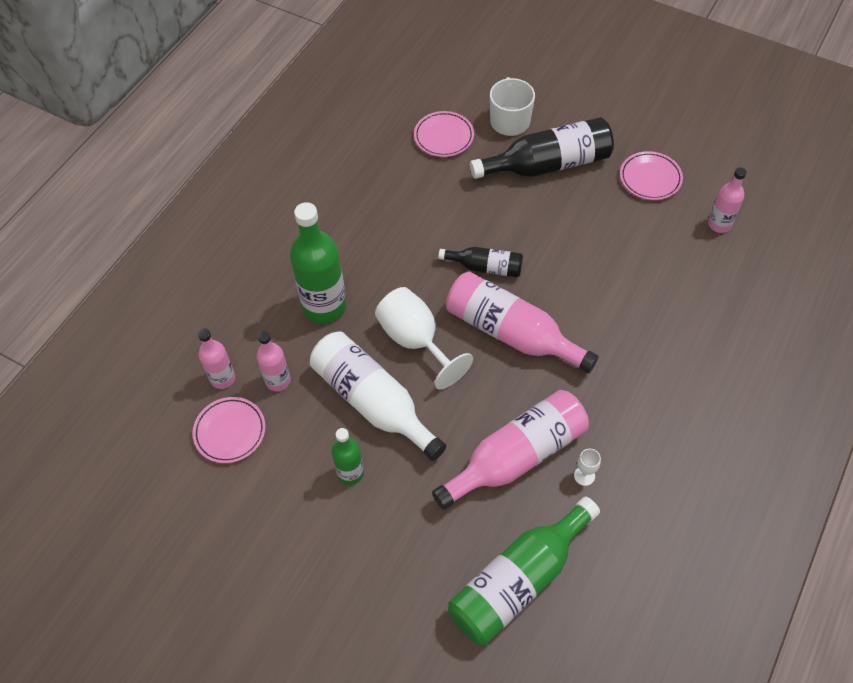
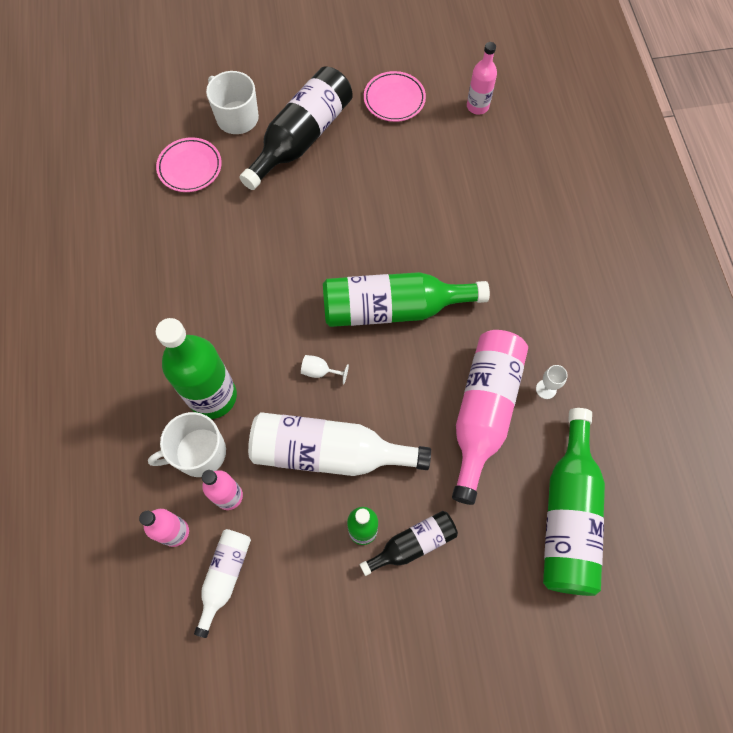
camera: 40 degrees left, 10 degrees up
(230, 432) = (225, 576): pink plate -> white bottle
(282, 337) = (199, 453): none -> white mug
(415, 341) = (320, 371): white goblet -> white goblet, size x0.42
(485, 267) = (325, 264): black bottle -> black bottle (413, 544)
(511, 332) = (393, 308): pink bottle -> green bottle

